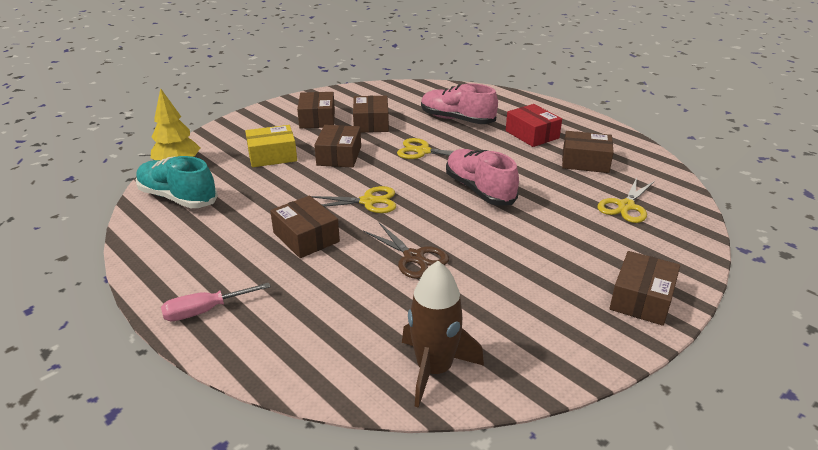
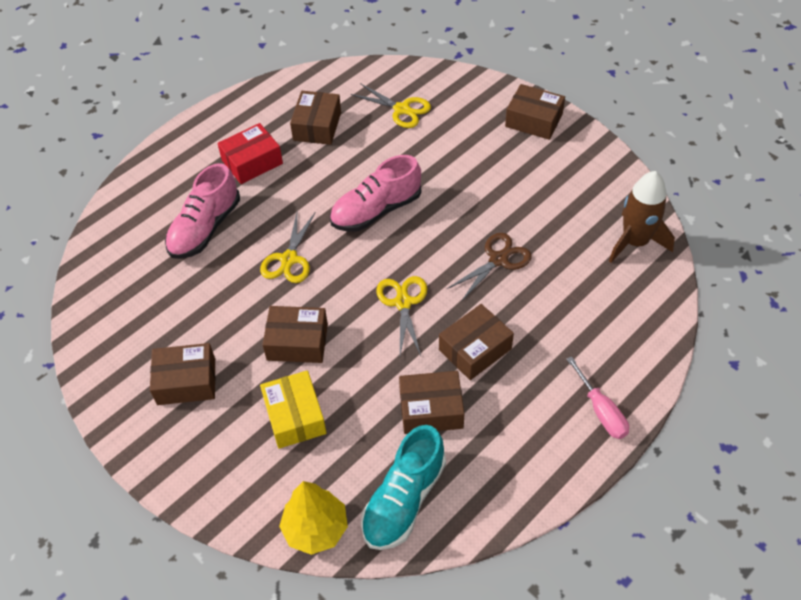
camera: 90 degrees left, 20 degrees up
(371, 123) = (206, 317): brown box -> brown box (431, 409)

